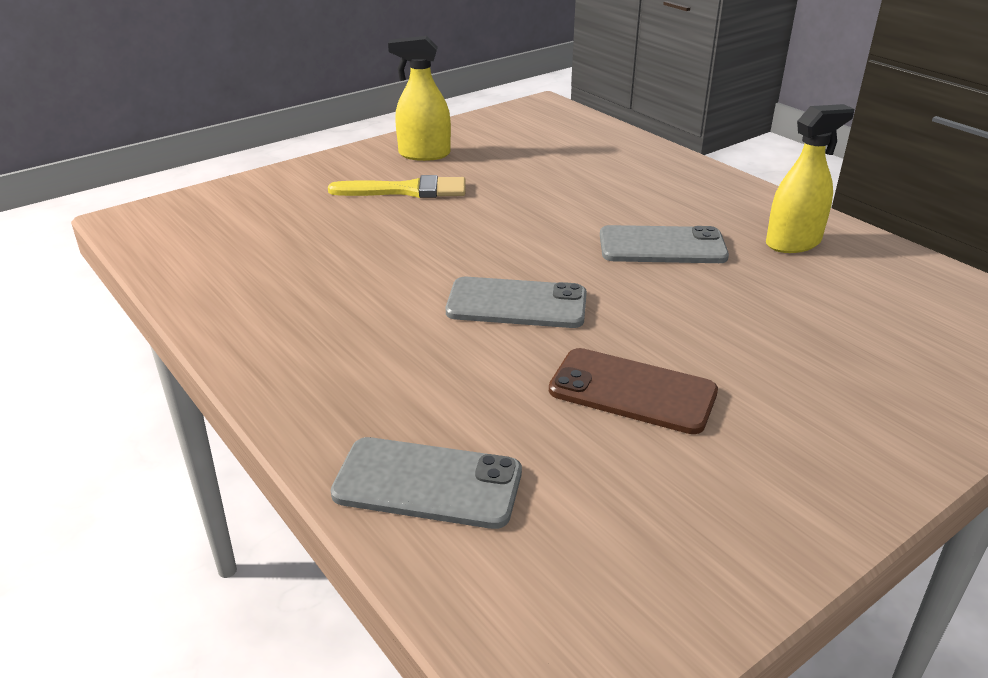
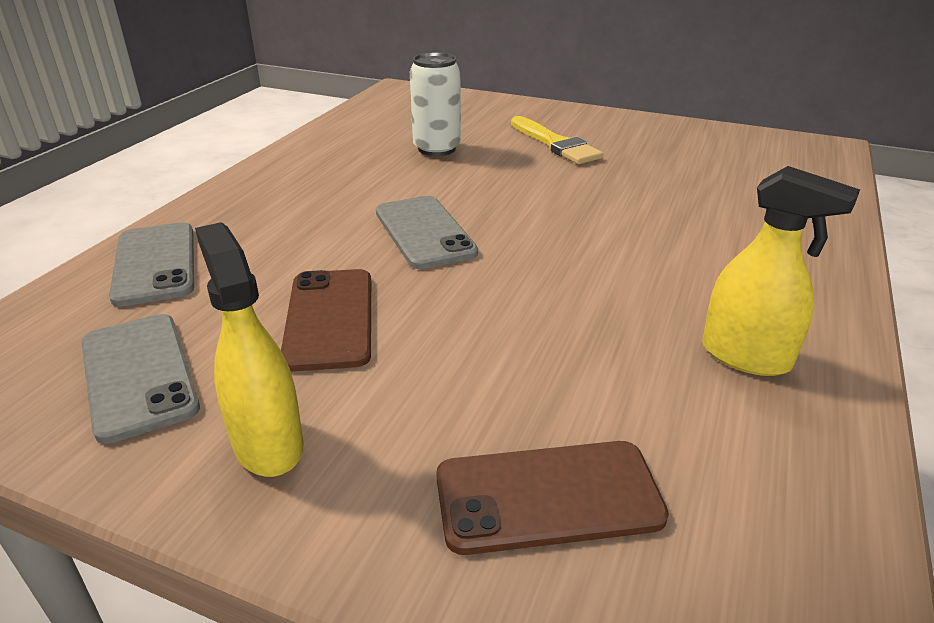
camera: 60 degrees right, 0 degrees up
(338, 246) = (437, 149): none -> white can
(424, 154) = (628, 132): yellow spray bottle -> yellow spray bottle (268, 444)
(662, 246) = (617, 274): grey phone -> grey phone (138, 375)
(901, 358) = (548, 496): none -> brown phone

